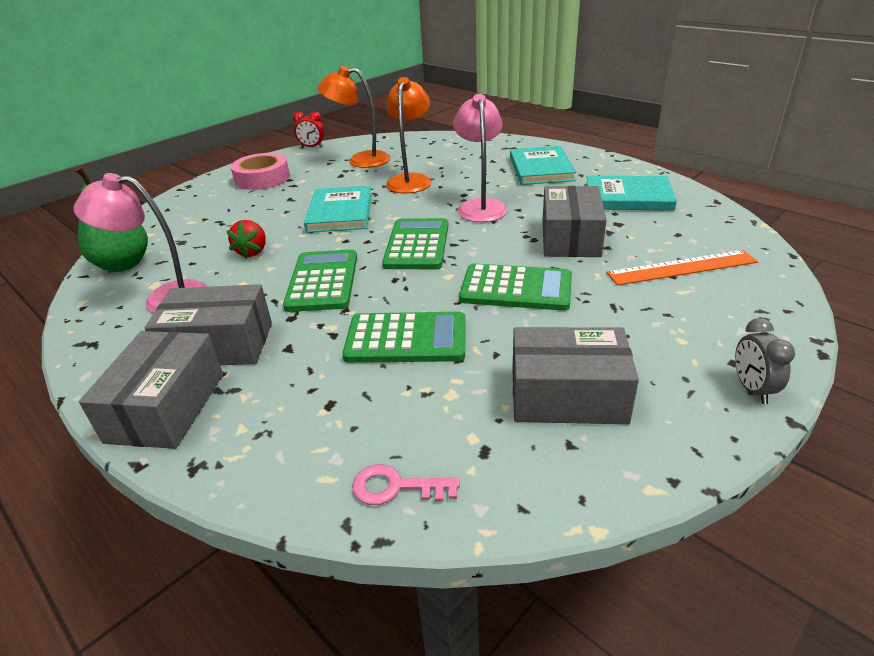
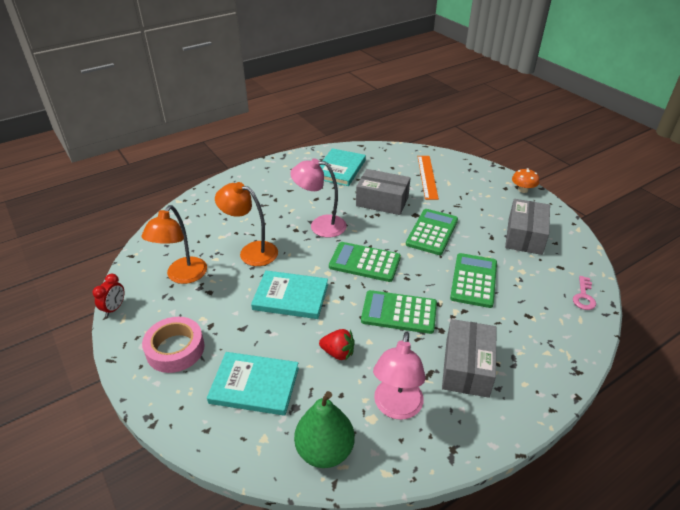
camera: 80 degrees left, 5 degrees up
(166, 407) = (529, 390): grey box -> none
(540, 169) = (274, 189): turquoise book -> turquoise book (254, 385)
(752, 389) = (523, 190): grey clock -> orange mushroom

